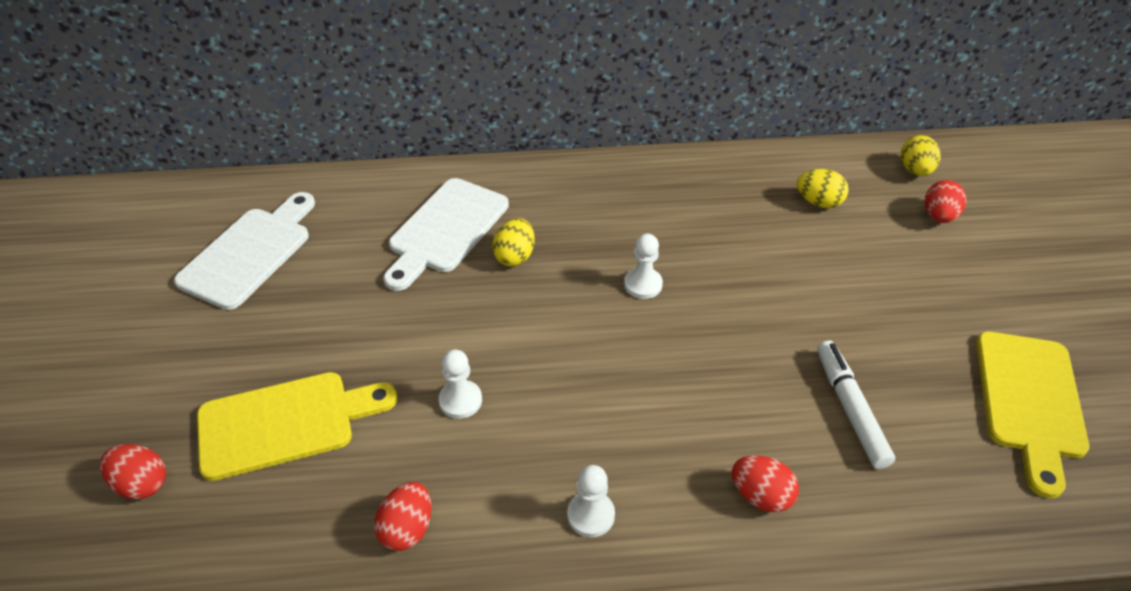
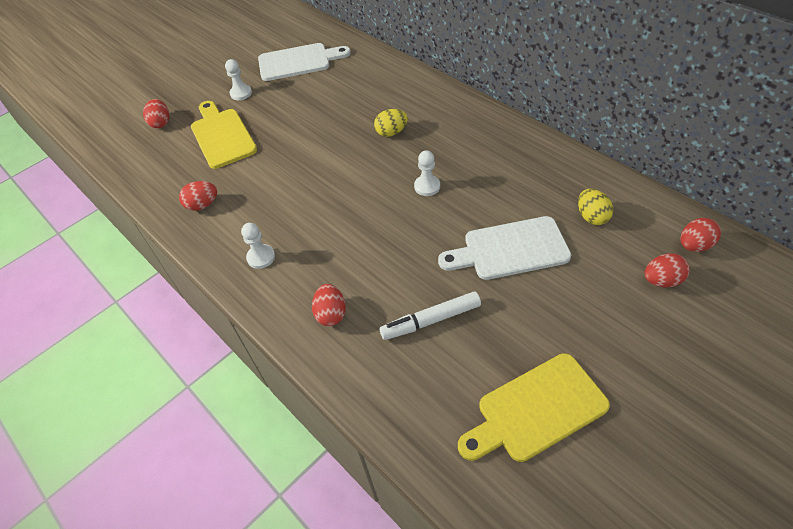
camera: 55 degrees right, 5 degrees up
(285, 423) = (222, 136): yellow cutting board -> yellow cutting board turned 150 degrees counterclockwise
(445, 230) = (381, 101): white cutting board -> white cutting board (510, 249)
(460, 400) = (283, 175): white pawn -> white pawn (241, 93)
(850, 409) = (431, 320): white marker -> white marker turned 150 degrees counterclockwise
(915, 170) = (694, 245): yellow egg -> red egg

